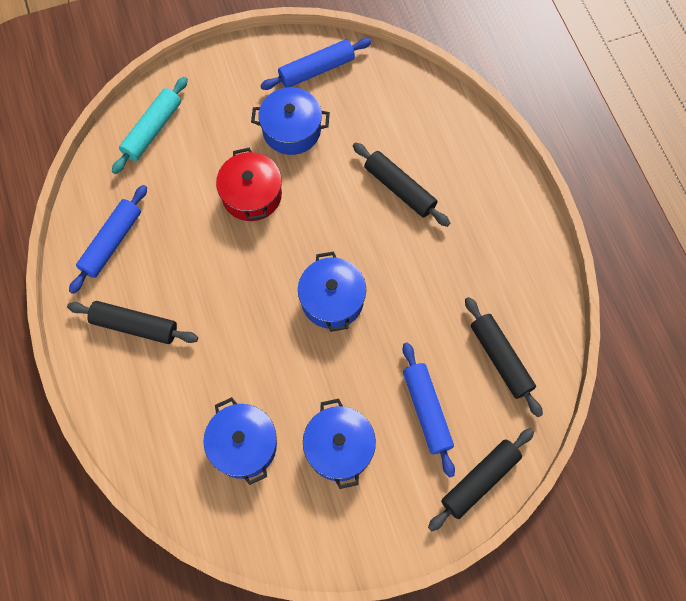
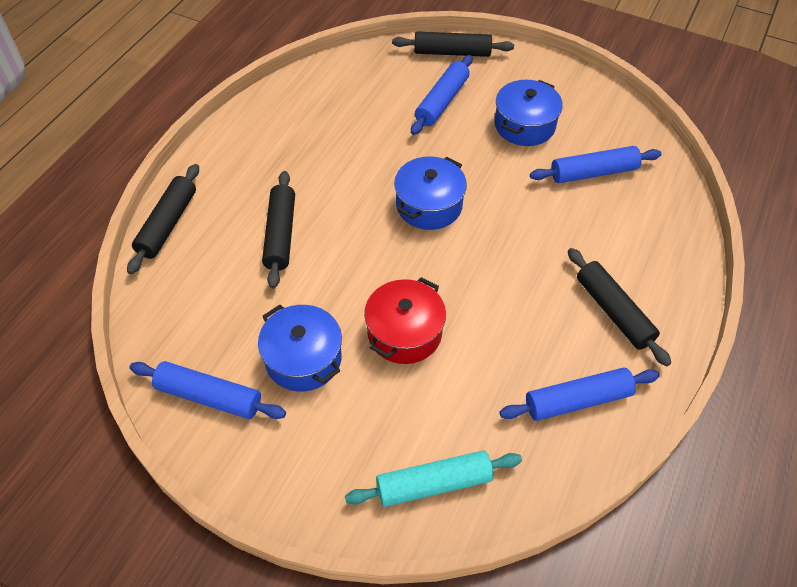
camera: 135 degrees left, 15 degrees down
(243, 445) = (593, 173): blue pot -> blue rolling pin
(500, 359) = (358, 90): black rolling pin -> black rolling pin (168, 224)

